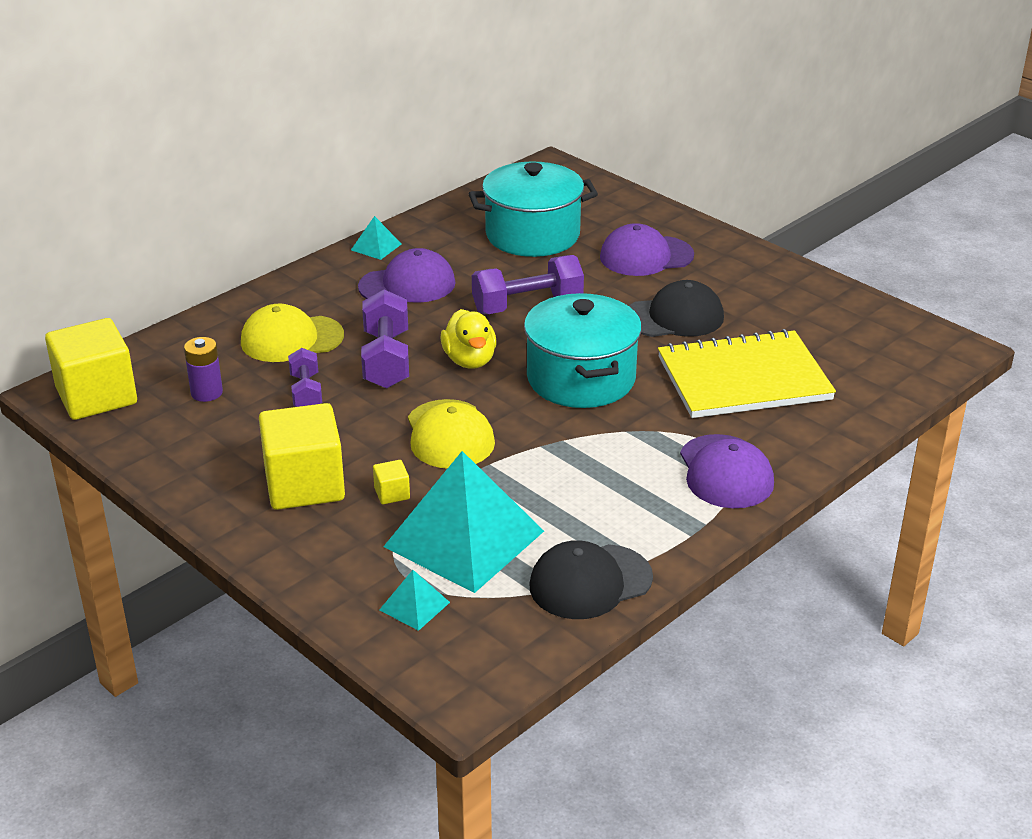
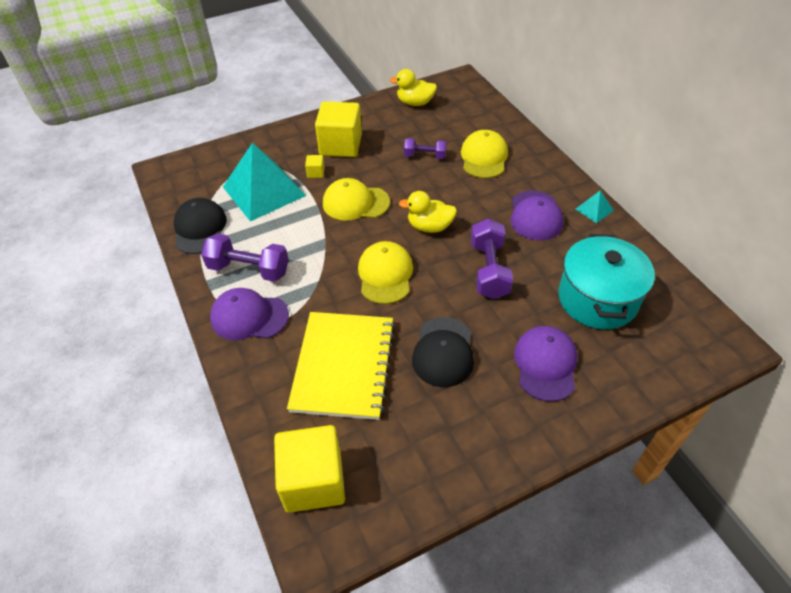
camera: 110 degrees right, 15 degrees up
(96, 396) = (453, 89): yellow cube -> yellow cube (313, 481)
(149, 429) = (415, 103): none -> yellow duck
(206, 393) = (440, 122): purple battery -> none
(386, 359) = (445, 191): purple dumbbell -> purple dumbbell (249, 269)
(414, 606) = (228, 166): turquoise pyramid -> none
(581, 379) = (385, 274): turquoise pot -> yellow cap

